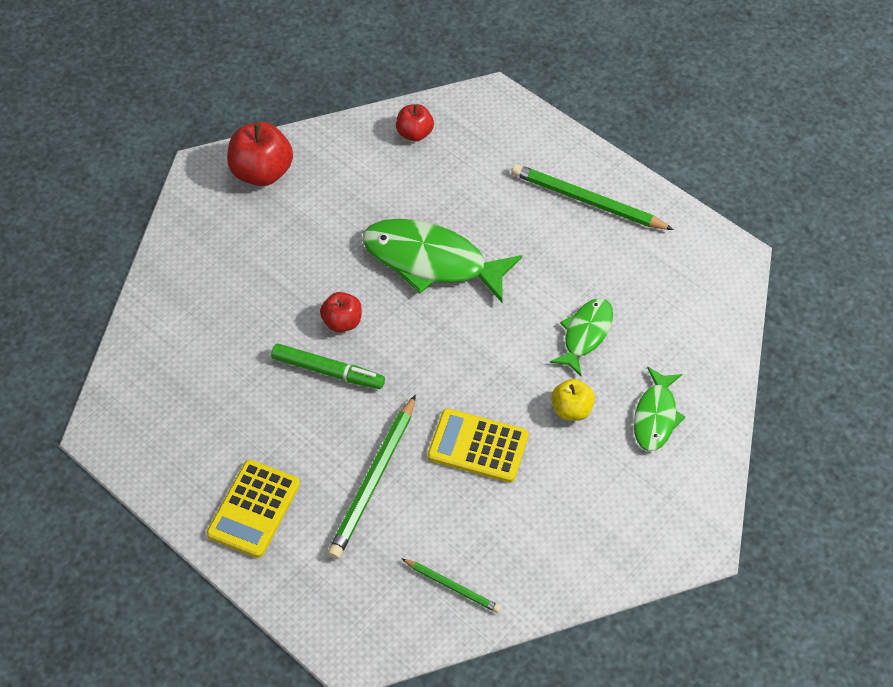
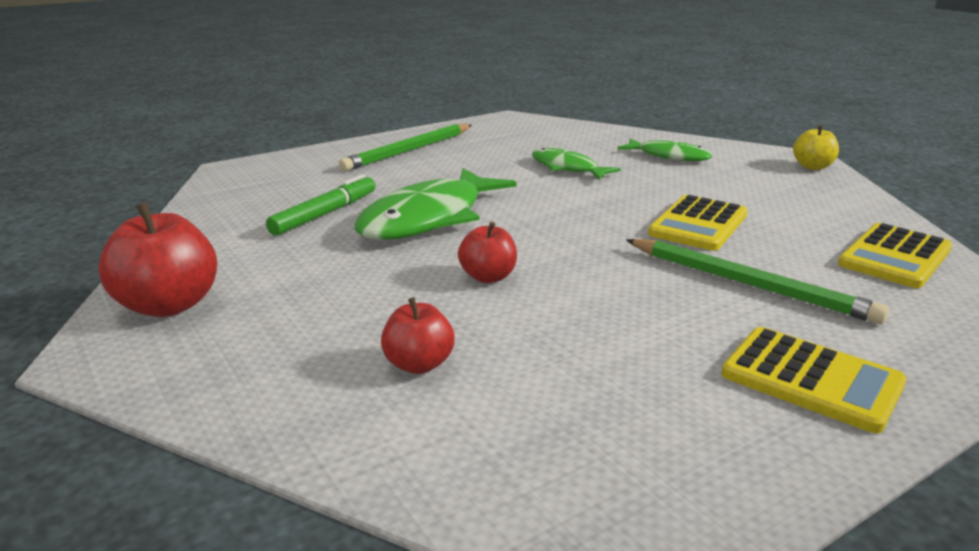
camera: 75 degrees left, 30 degrees down
(328, 371) = (566, 295): green marker -> green marker (325, 214)
(414, 133) = (231, 206): red apple -> red apple (419, 364)
(452, 586) = (894, 257): green pencil -> yellow calculator
(571, 409) = (656, 182): yellow apple -> yellow apple (812, 166)

